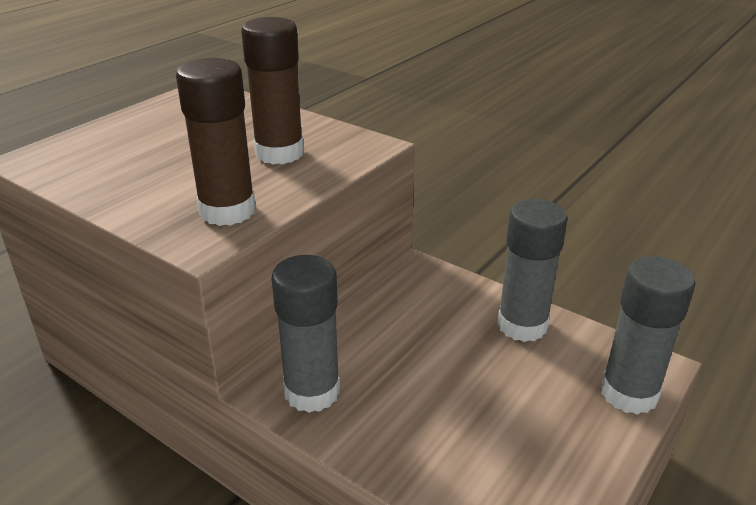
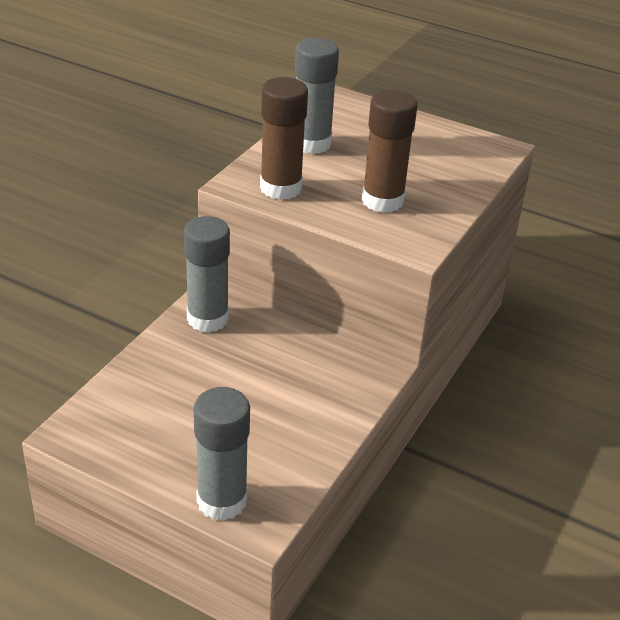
camera: 80 degrees right, 5 degrees up
(522, 325) = (306, 437): grey glue stick -> grey glue stick (311, 144)

